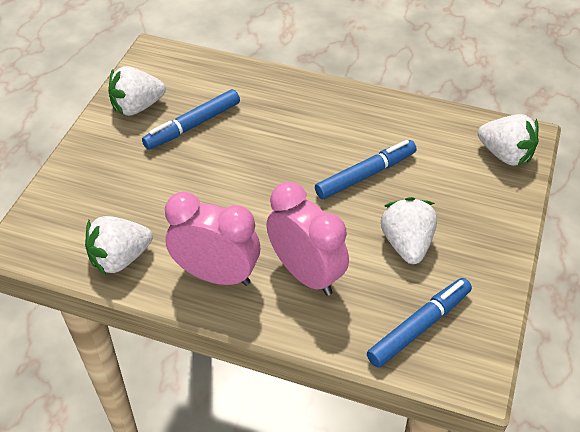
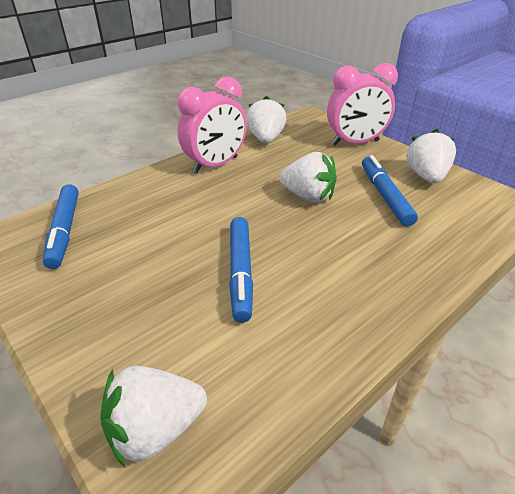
camera: 120 degrees right, 10 degrees down
(306, 274) = (173, 198): pink clock -> pink clock (355, 143)
(406, 244) = (137, 260): white strawberry -> white strawberry (308, 196)

